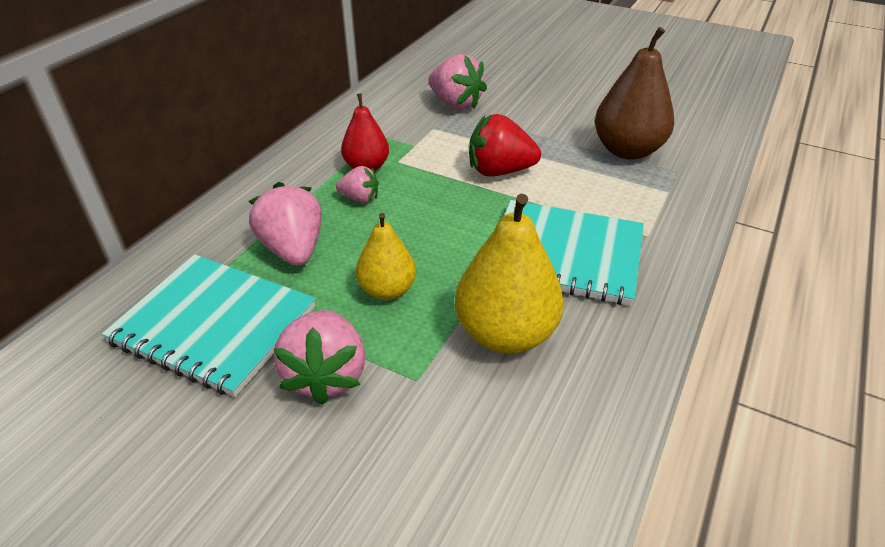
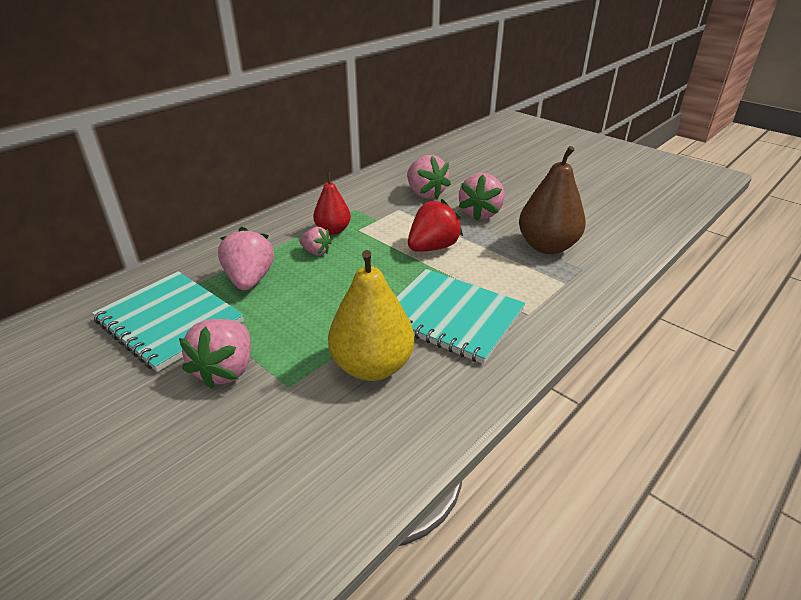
camera: 15 degrees right, 5 degrees down
(387, 290) = (301, 319): yellow pear -> none
(499, 171) = (433, 247): red strawberry -> red strawberry turned 120 degrees clockwise
(533, 120) = (480, 213): none -> pink strawberry

